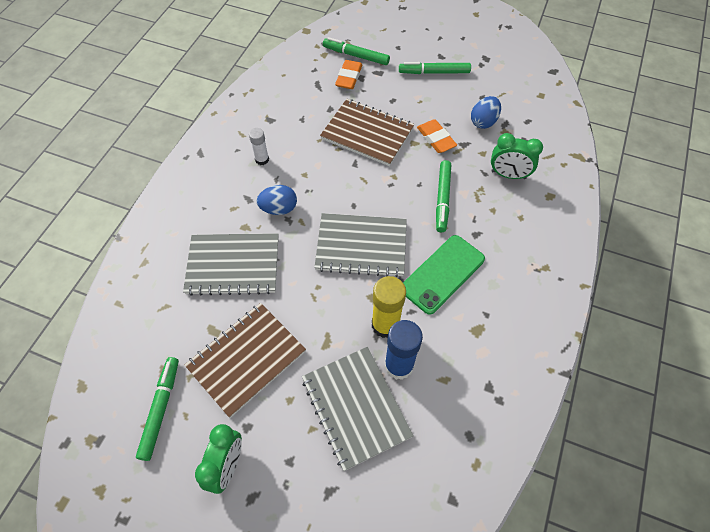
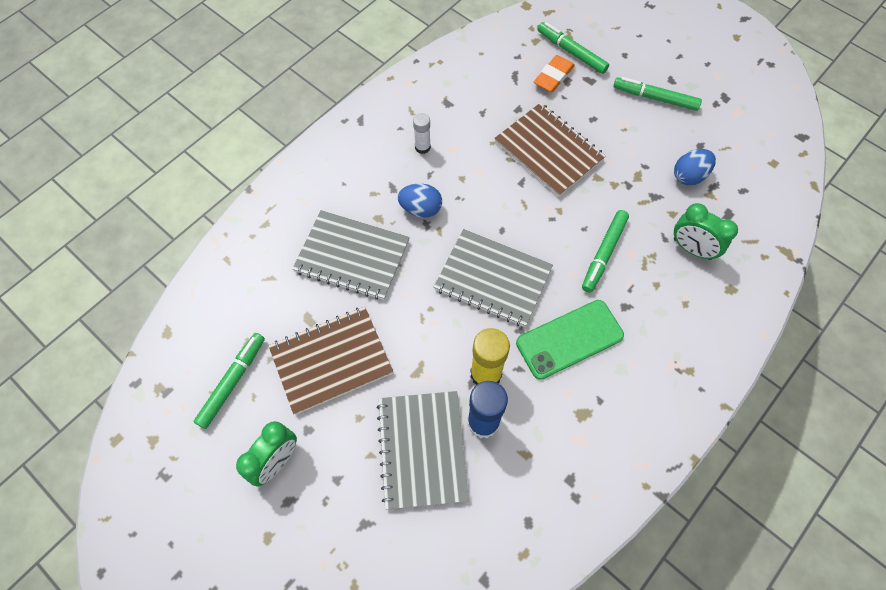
camera: 20 degrees right, 5 degrees up
(436, 139) = (625, 180): orange eraser -> none

